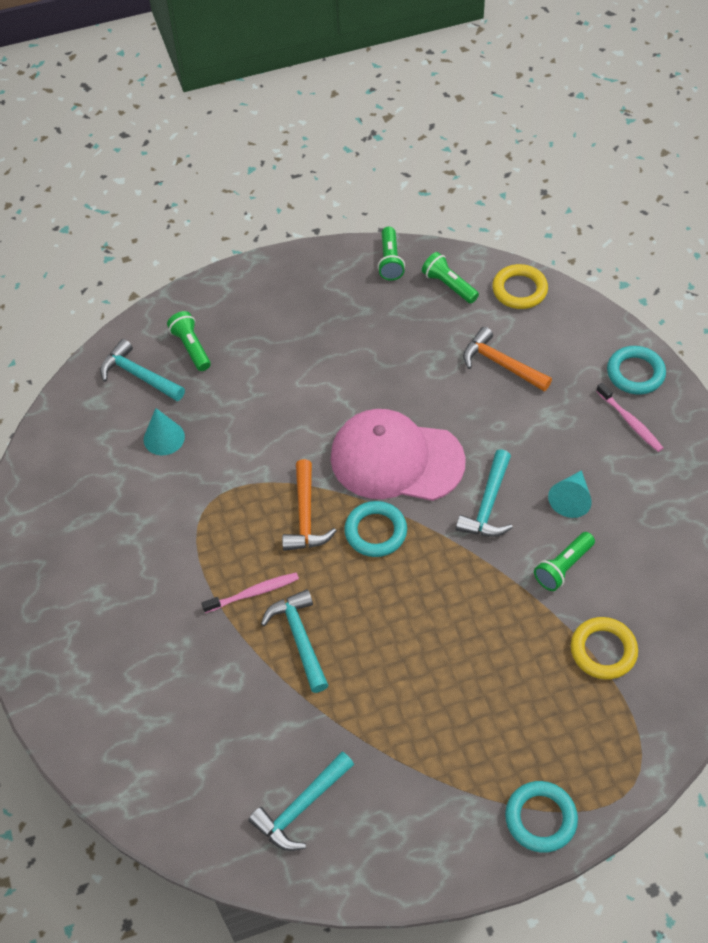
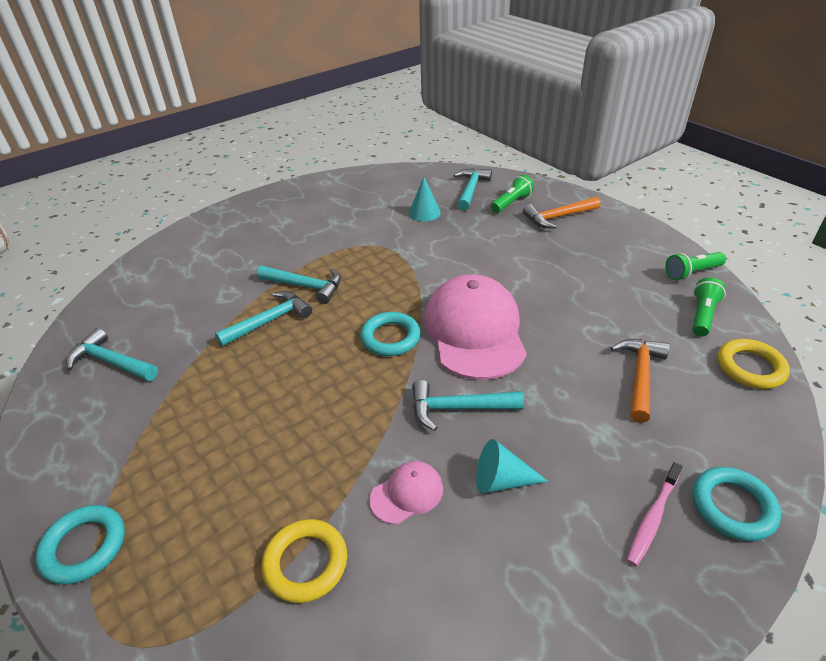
camera: 70 degrees right, 15 degrees down
(253, 593) = (305, 286): pink toothbrush -> turquoise hammer
(305, 516) = (388, 294): orange hammer -> orange hammer (558, 217)
(563, 567) = (407, 494): green flashlight -> pink cap

